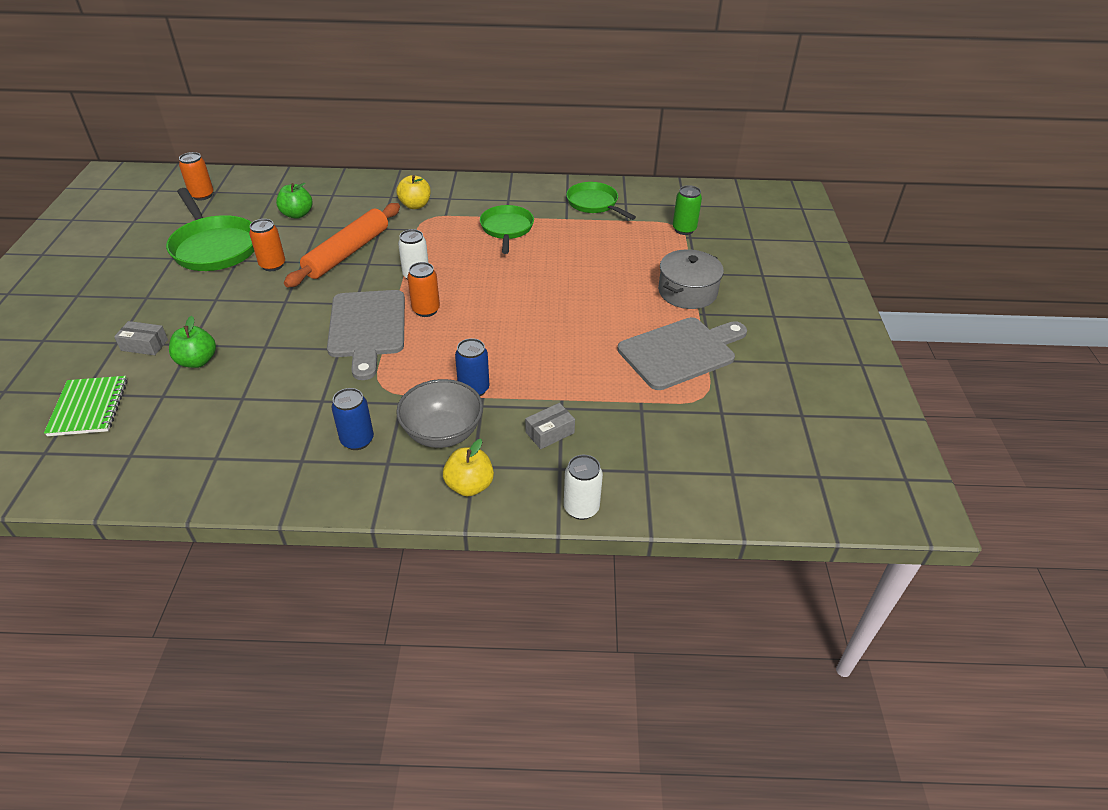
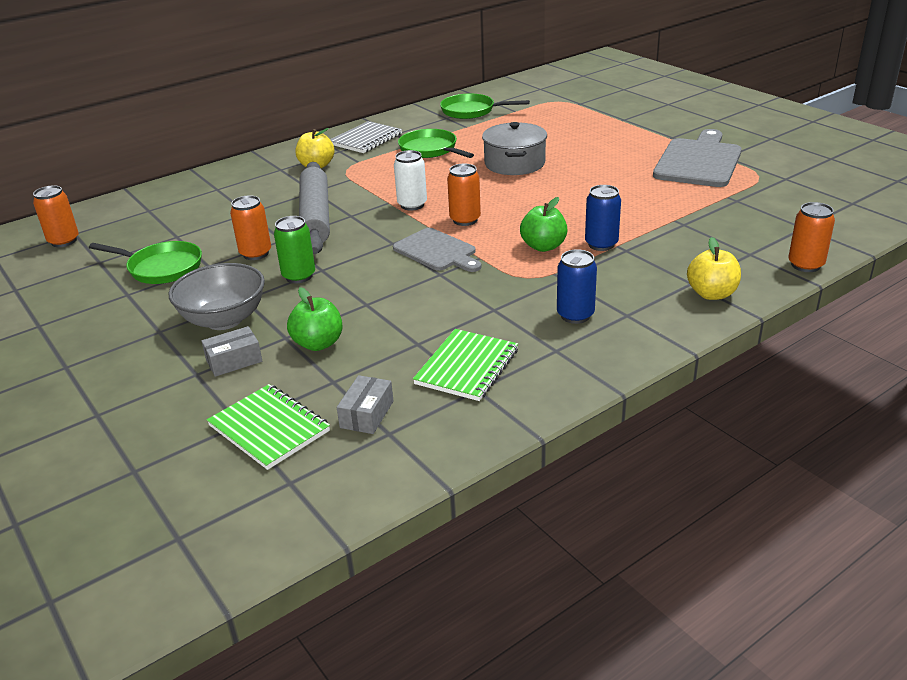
camera: 35 degrees left, 10 degrees down
(214, 247) = (161, 268): green pan -> green pan, size x0.66
(237, 436) = (467, 367): none -> green notebook
(297, 214) = (207, 214): green apple -> green apple (543, 246)
(347, 252) = (315, 217): orange rolling pin -> grey rolling pin
(367, 328) = (437, 251): grey cutting board -> grey cutting board, size x0.65
(442, 433) = (631, 278): grey bowl -> grey bowl (224, 319)
(481, 196) = (366, 139): none -> grey notebook
(550, 432) = (704, 240): grey box -> grey box (367, 414)
(581, 508) = (805, 265): white can -> orange can
(684, 229) = (567, 101): green can -> green can (299, 276)
(687, 292) = (638, 131): grey pot -> grey pot (515, 163)

